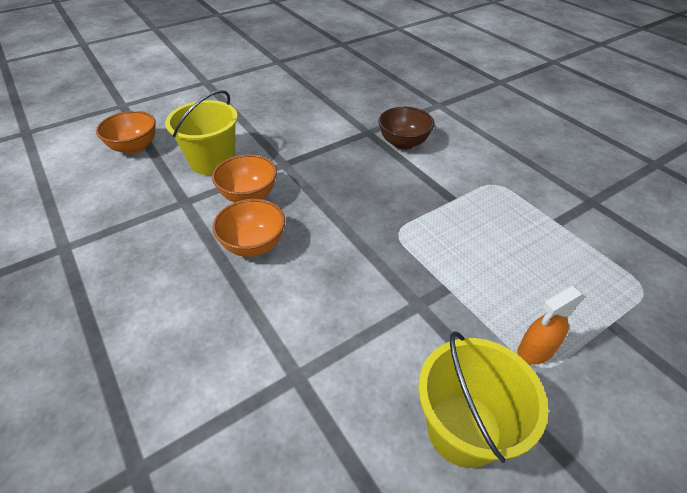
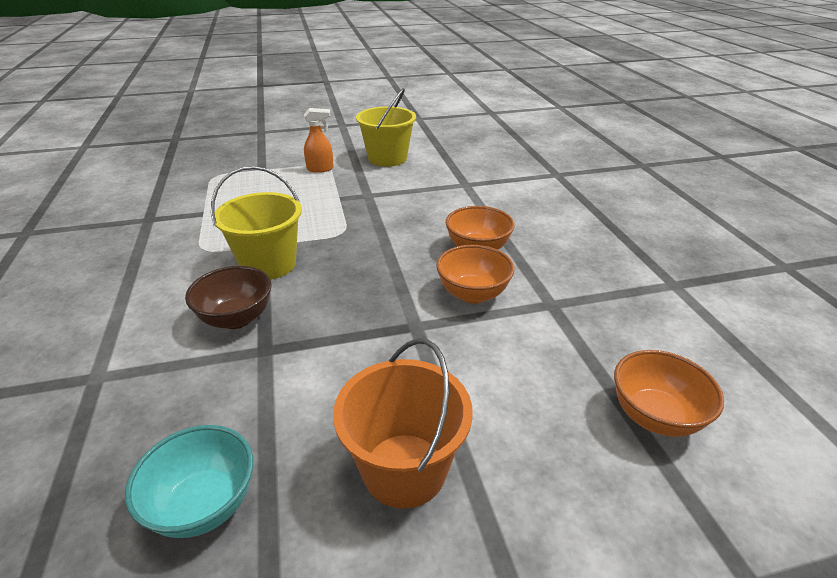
camera: 160 degrees left, 10 degrees down
(212, 161) = (516, 354): yellow bucket -> yellow bucket (268, 264)
(263, 107) = (404, 469): none -> orange bucket
(337, 85) = (204, 504): none -> turquoise bowl

